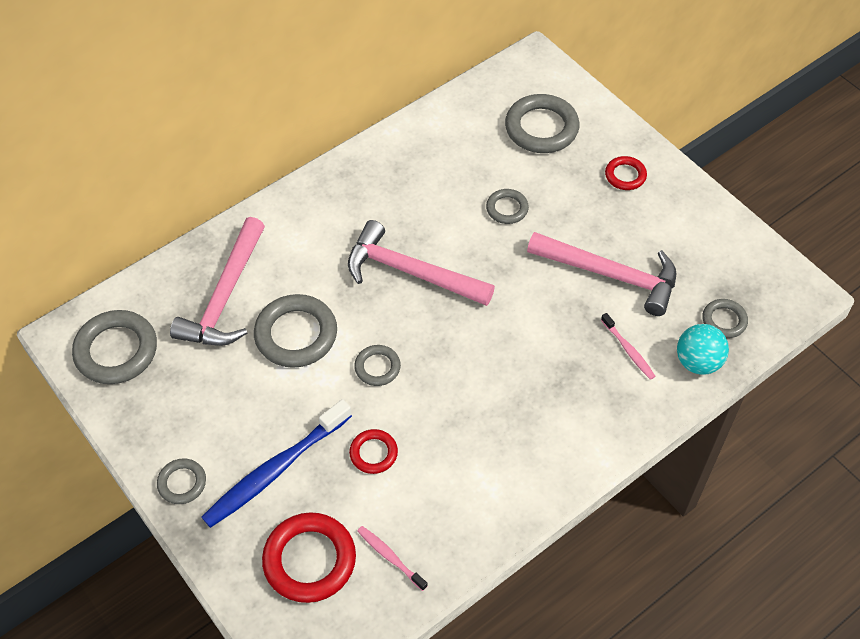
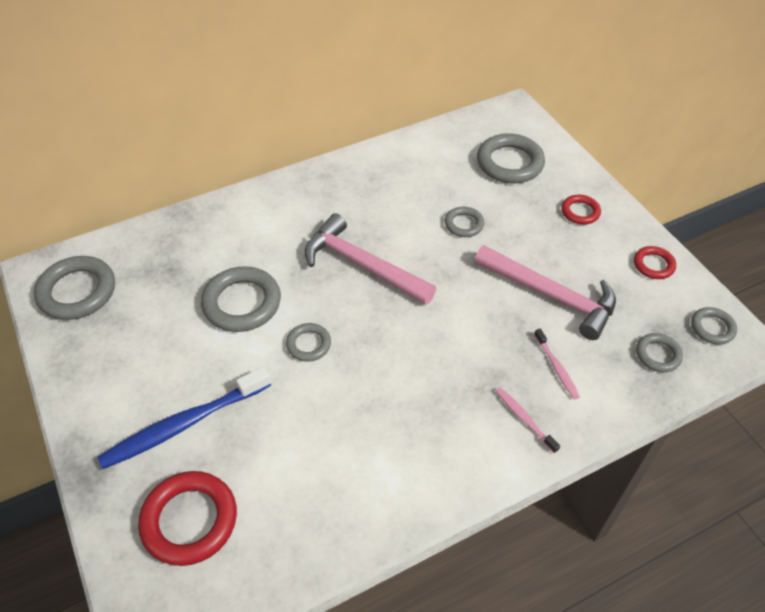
camera: 10 degrees right, 5 degrees down
(182, 483) = (93, 421): grey ring -> grey ring (712, 328)
(225, 296) = (189, 260): pink hammer -> none
(373, 453) = (283, 424): red ring -> red ring (653, 265)
(390, 557) = (271, 533): pink toothbrush -> pink toothbrush (524, 419)
(698, 362) = (625, 390): turquoise ball -> none

